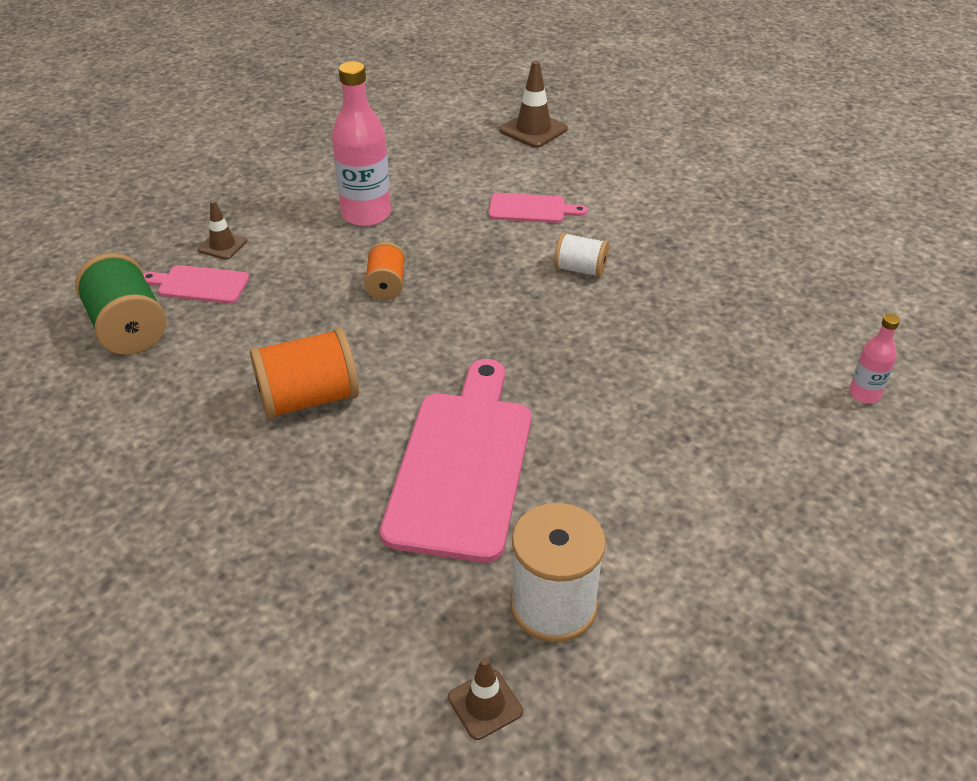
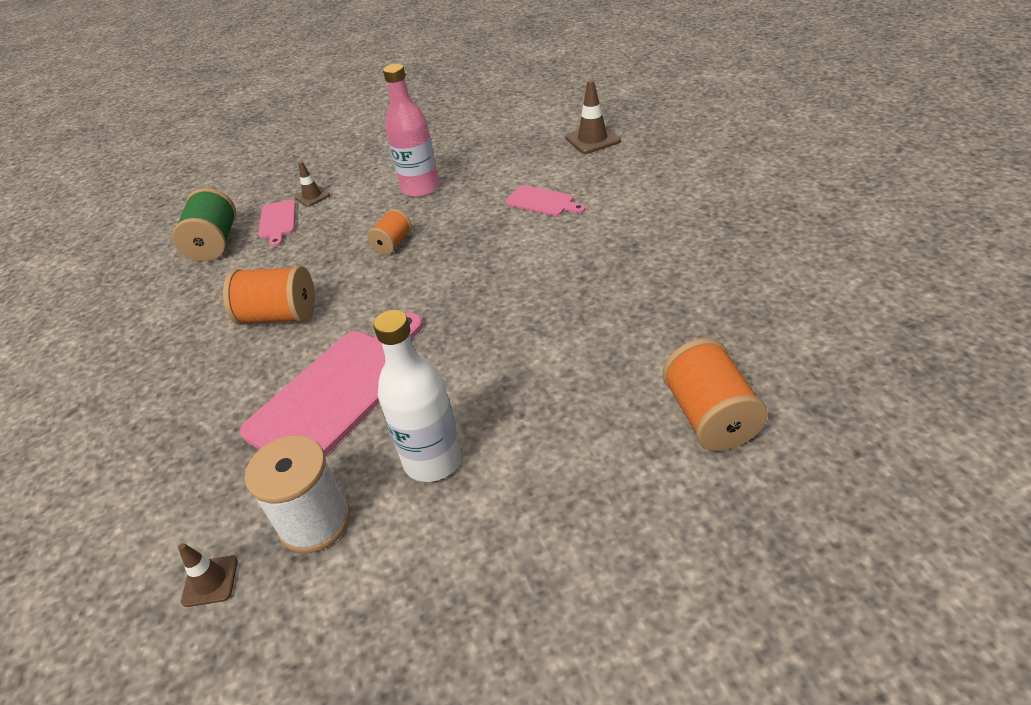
camera: 30 degrees right, 0 degrees up
(199, 285) = (278, 221): pink cutting board -> pink cutting board turned 135 degrees counterclockwise
(580, 269) = (543, 256): white spool -> none
(631, 507) = (433, 460): none -> white bottle
(864, 394) = (709, 416): pink bottle -> orange spool

